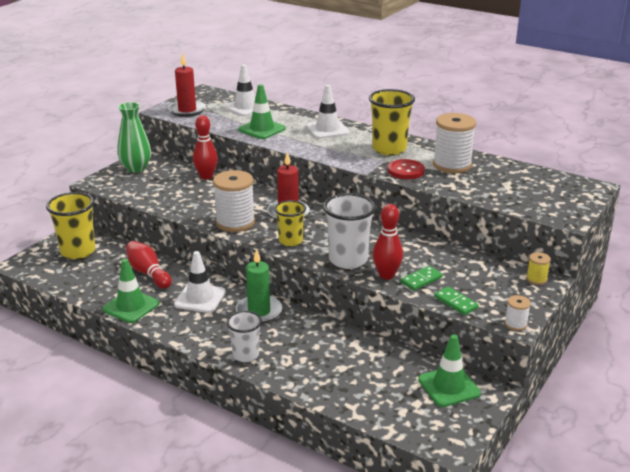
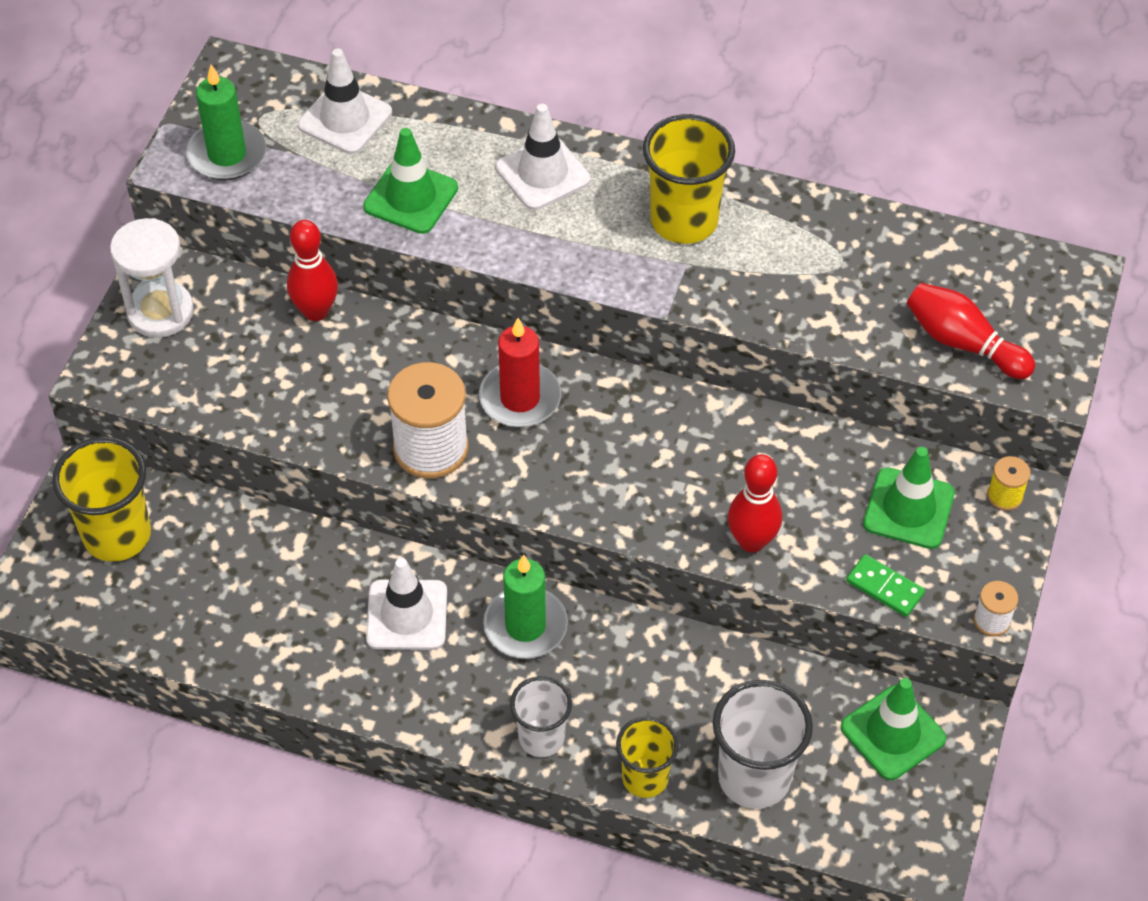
camera: 15 degrees left, 25 degrees up
(131, 306) = (290, 664): green traffic cone -> green traffic cone (908, 508)
(136, 168) = (160, 312): green vase -> white hourglass
(148, 273) = (282, 568): red bowling pin -> red bowling pin (963, 343)
(187, 110) = (227, 154): red candle -> green candle
(290, 241) = (553, 481): yellow cup -> yellow cup (645, 778)
(348, 260) = (672, 513): white cup -> white cup (754, 778)
(406, 171) = (735, 290): red button -> none
(421, 280) = (814, 541): green domino -> none
(452, 165) = (815, 254): white spool -> none

